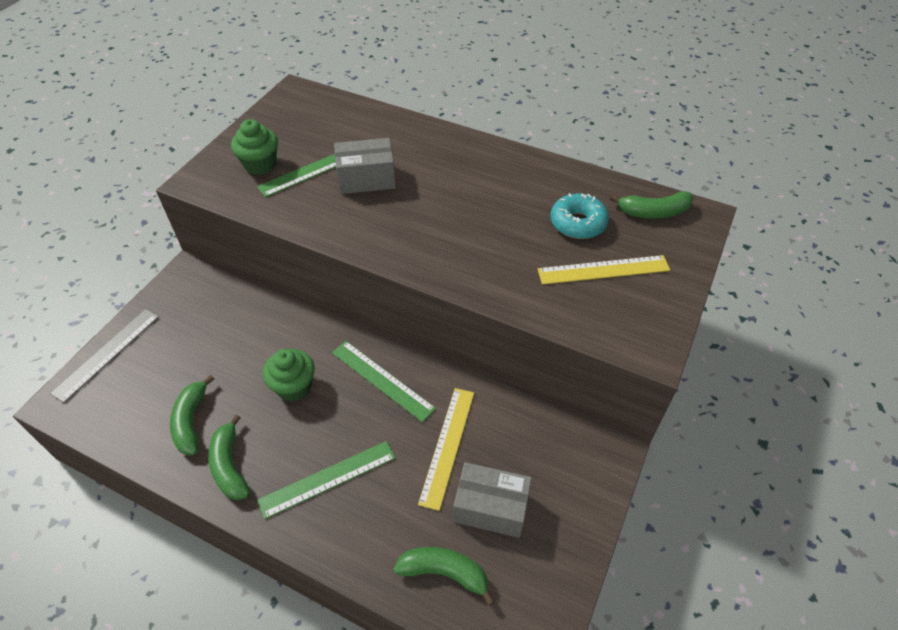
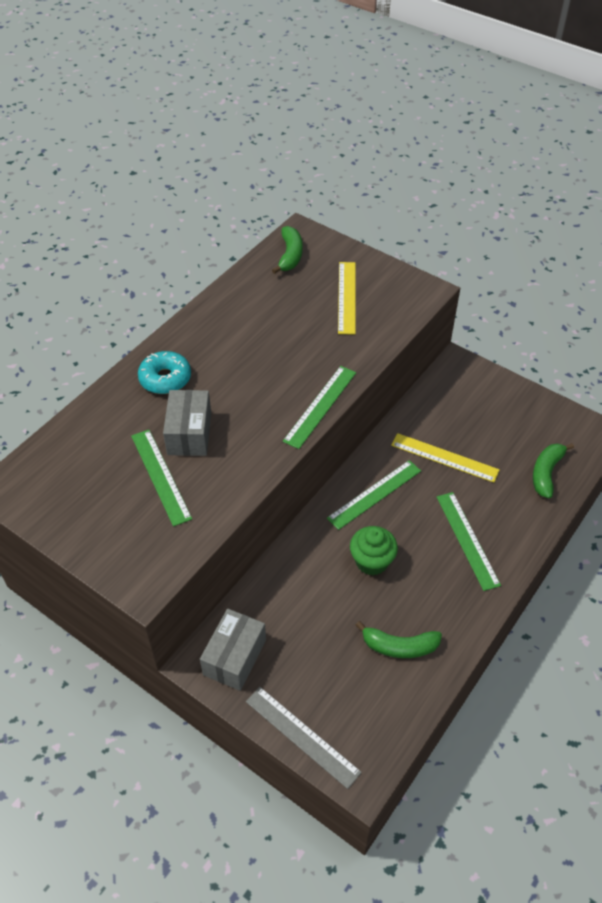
camera: 80 degrees left, 0 degrees up
(229, 466) = (449, 613): green banana -> none
(260, 165) = (135, 523): green cupcake -> none
(420, 267) = (320, 406): none -> green ruler
(491, 508) = (498, 439): grey box -> grey box (234, 657)
(578, 223) = (291, 300): turquoise donut -> turquoise donut (165, 379)

